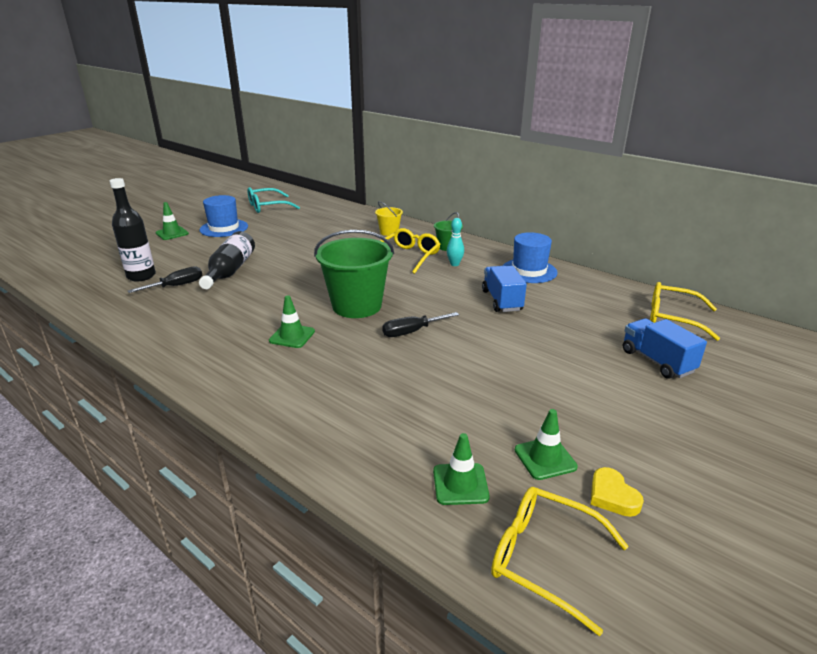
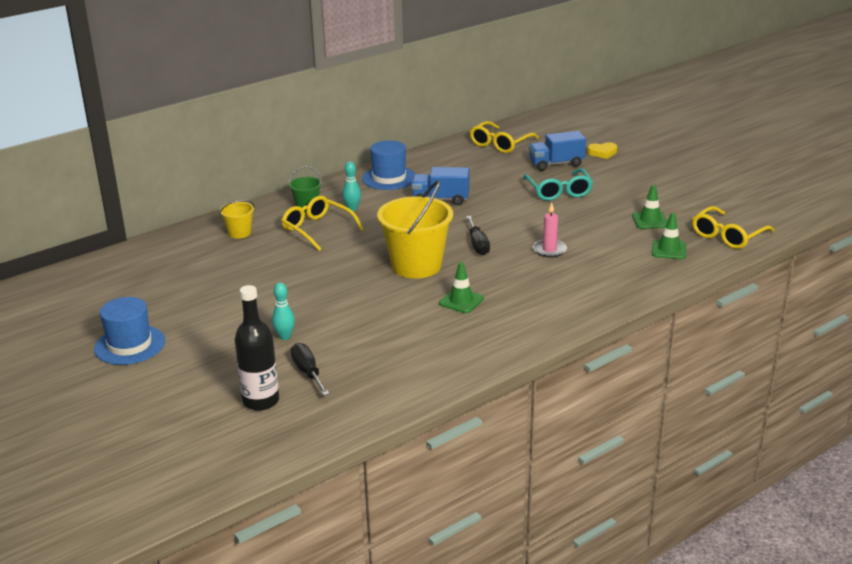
camera: 75 degrees left, 0 degrees up
(172, 233) = (115, 388): green traffic cone -> none
(230, 270) = (285, 337): black bottle -> turquoise bowling pin
(268, 207) = (67, 310): turquoise glasses -> turquoise glasses (558, 191)
(357, 306) = (416, 265): green bucket -> yellow bucket
(418, 378) = (549, 250): none -> pink candle
(612, 496) = (684, 208): yellow heart -> yellow heart (602, 153)

